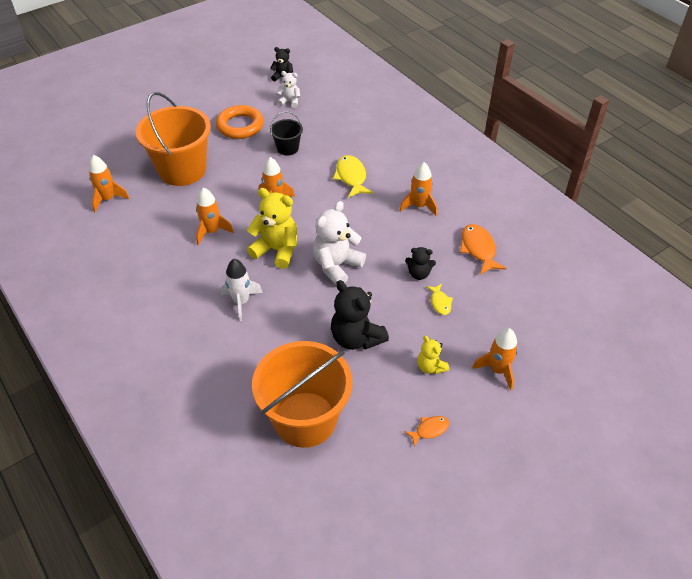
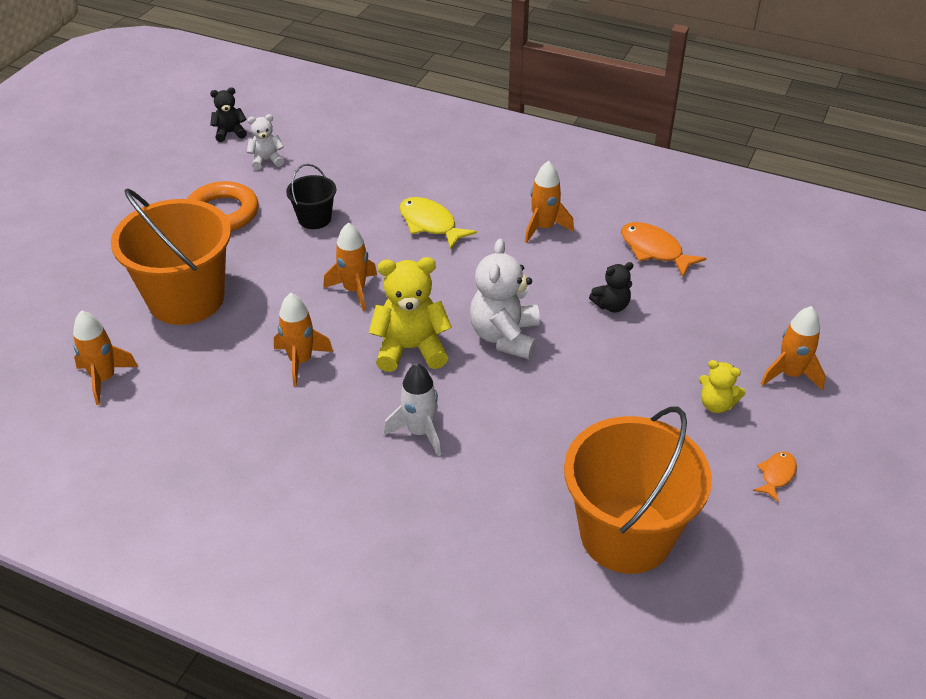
camera: 30 degrees left, 5 degrees down
(356, 338) = (603, 411): black teddy bear -> none
(440, 302) = (664, 328): yellow fish -> none

